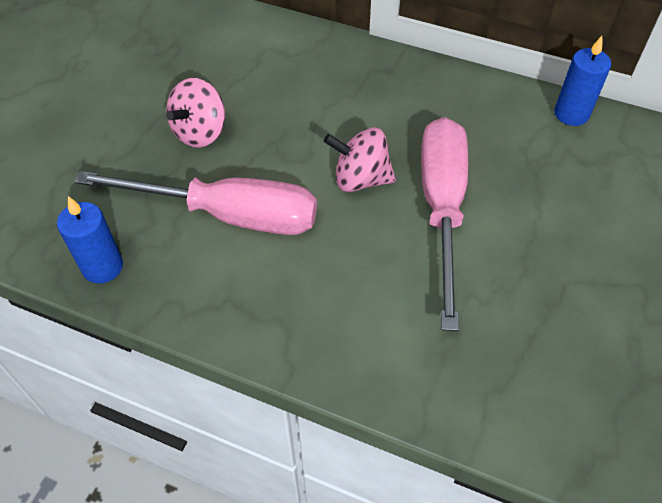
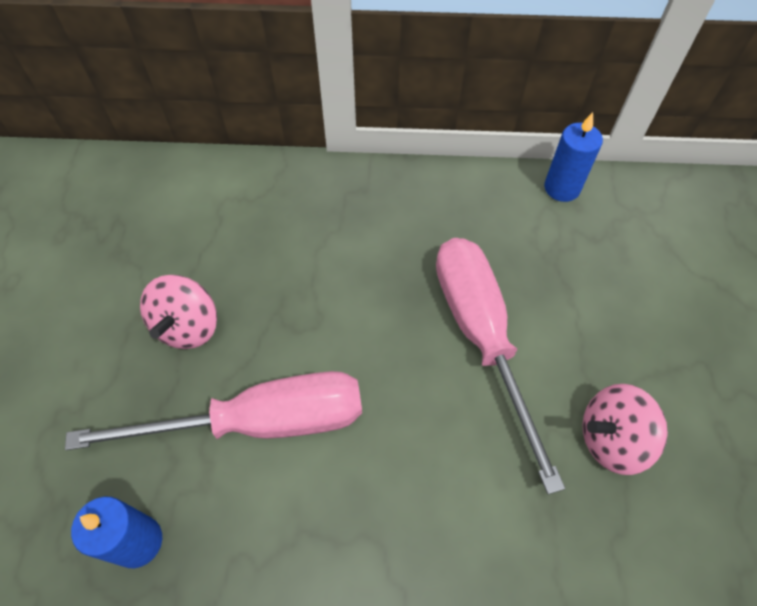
camera: 20 degrees left, 5 degrees up
(360, 179) = (385, 329): pink spinning top -> pink spinning top (611, 439)

